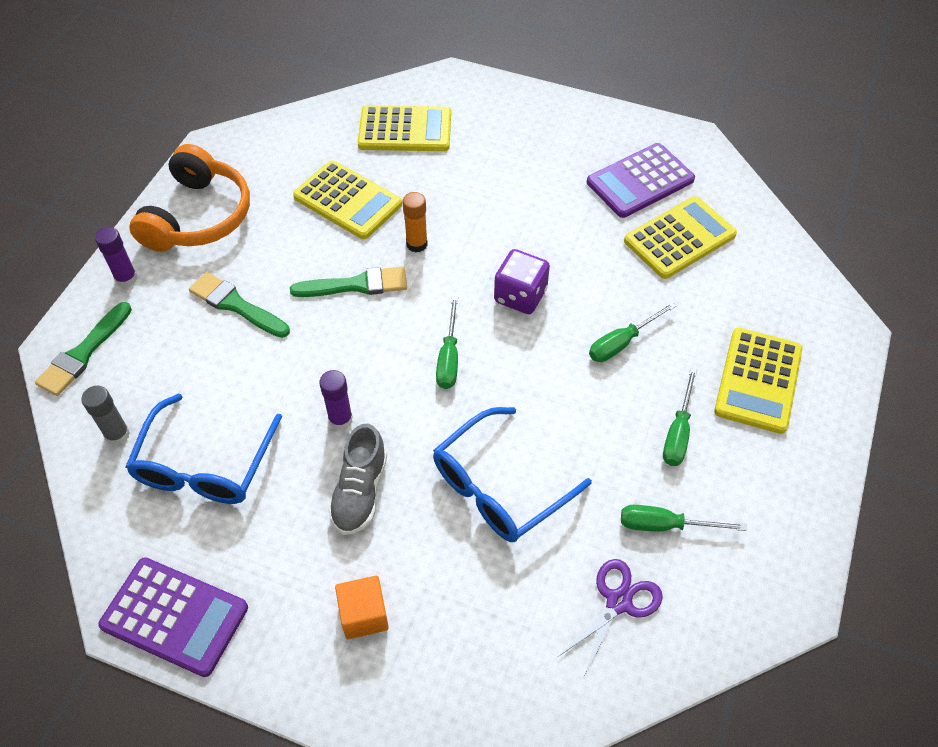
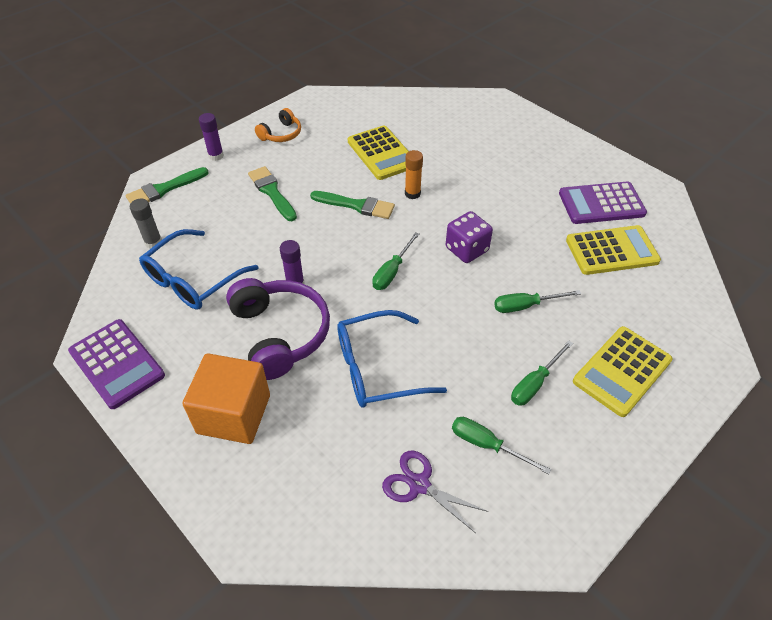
camera: 25 degrees right, 5 degrees down
(198, 216) = (281, 134): orange headphones -> orange headphones, size x0.53
(360, 492) = (280, 334): grey shoe -> purple headphones
(364, 615) = (234, 414): orange cube -> orange cube, size x1.79
(405, 130) = (446, 122): yellow calculator -> none
(618, 602) = (419, 484): purple scissors -> purple scissors turned 120 degrees counterclockwise

